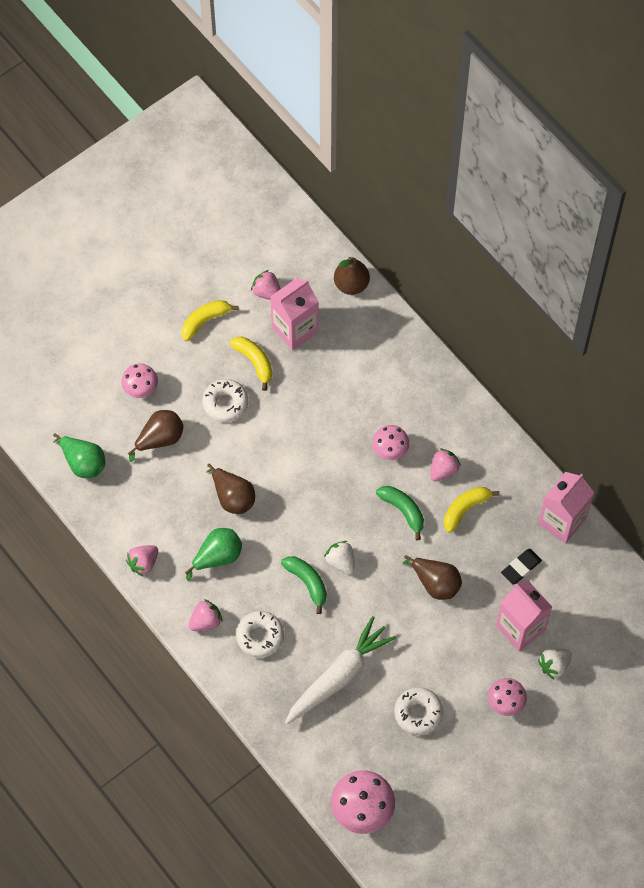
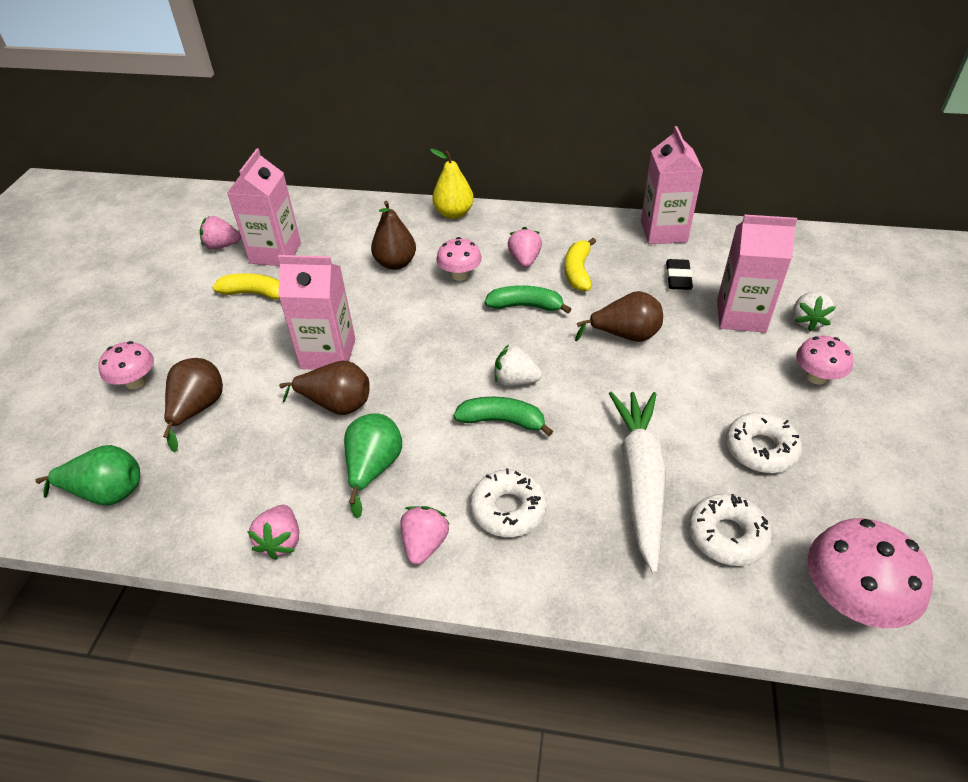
camera: 40 degrees left, 20 degrees down
(205, 321) = (171, 295): yellow banana -> none
(225, 403) = (252, 338): white donut -> white donut (727, 535)
(257, 453) = (328, 354): none -> pink carton
(351, 284) = (301, 203): brown pear -> brown pear (395, 263)
(443, 383) = (454, 213): none -> yellow pear

